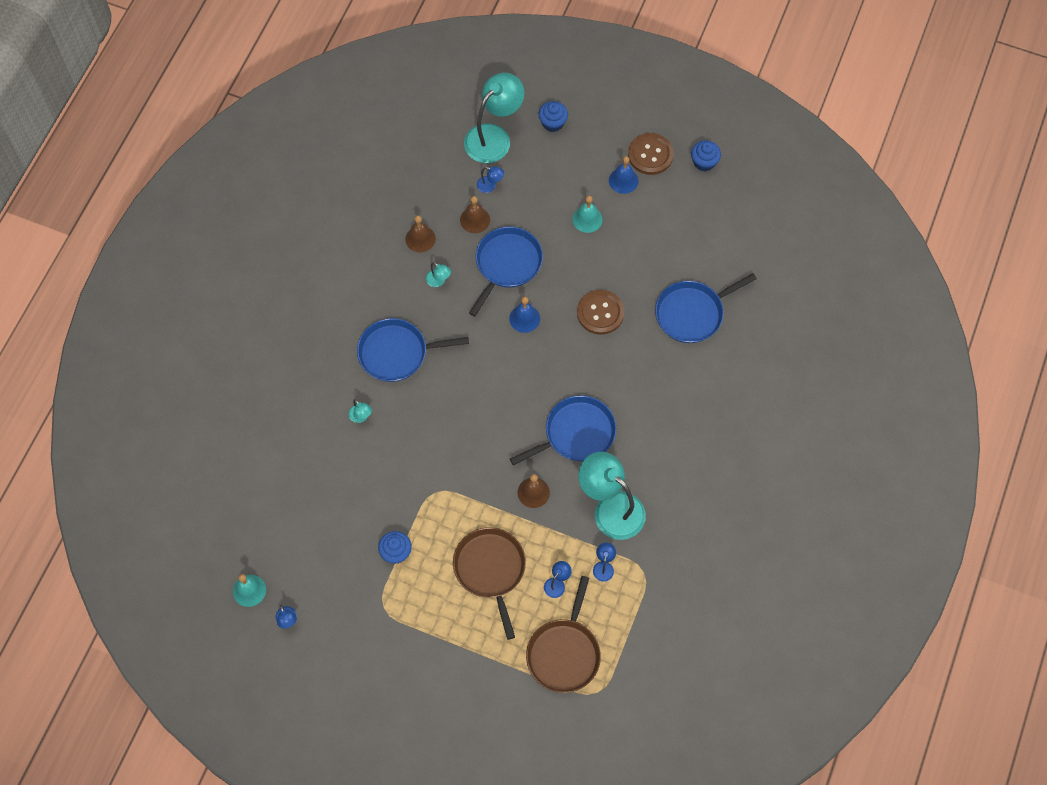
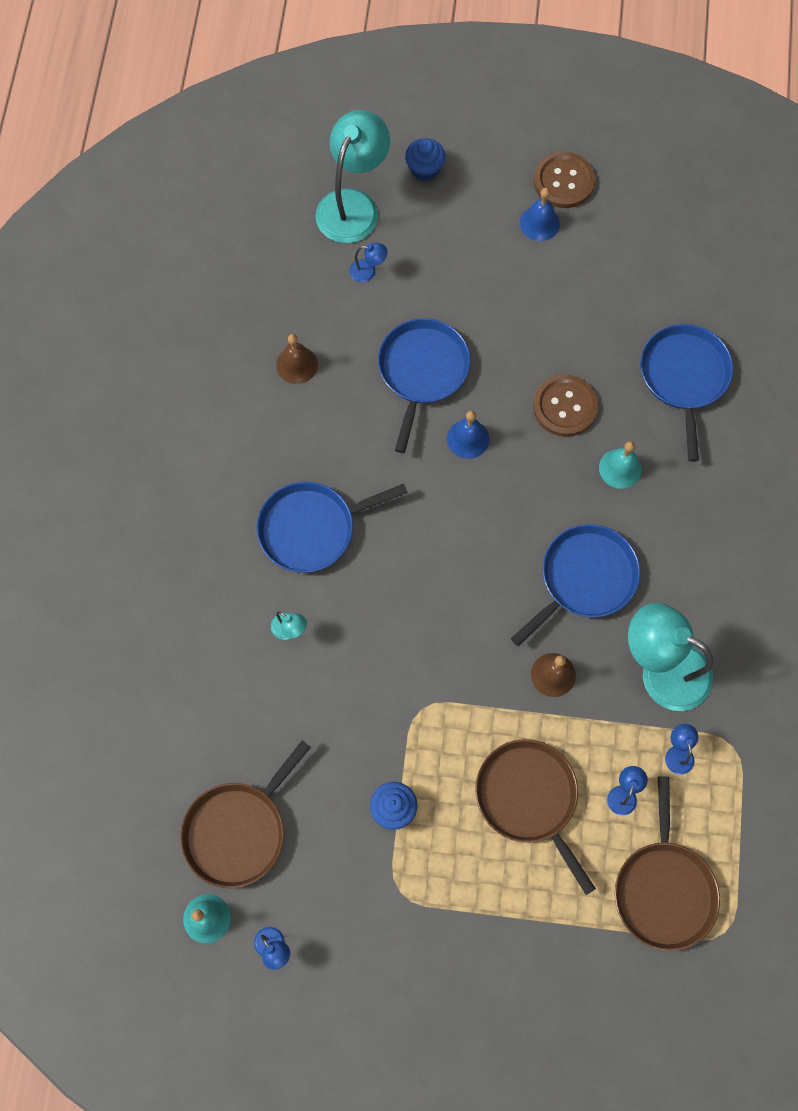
camera: 15 degrees left, 5 degrees up
(287, 539) = (238, 830): none -> brown pan
(438, 281) = (338, 416): turquoise lamp -> none
(475, 220) = (361, 321): brown bell -> none
(587, 219) = (509, 285): turquoise bell -> turquoise bell (620, 468)
(692, 313) = (684, 377): blue pan -> blue pan turned 135 degrees clockwise
(704, 162) = (635, 175): blue cupcake -> none

